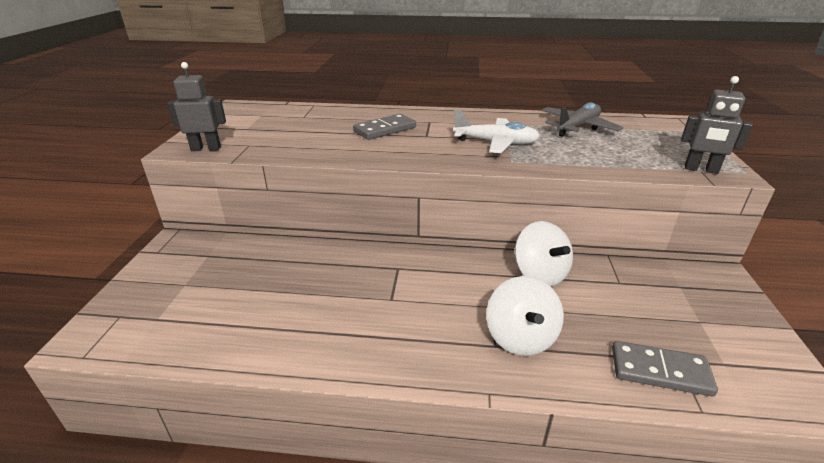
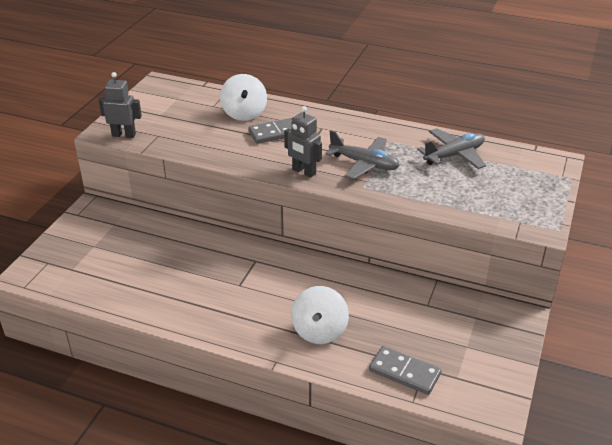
camera: 15 degrees right, 5 degrees up
(496, 143) = (364, 164): white plane -> grey plane
(540, 274) = (366, 286): white spinning top -> white spinning top (244, 113)
(701, 169) = (520, 221): grey robot -> grey robot (303, 172)

